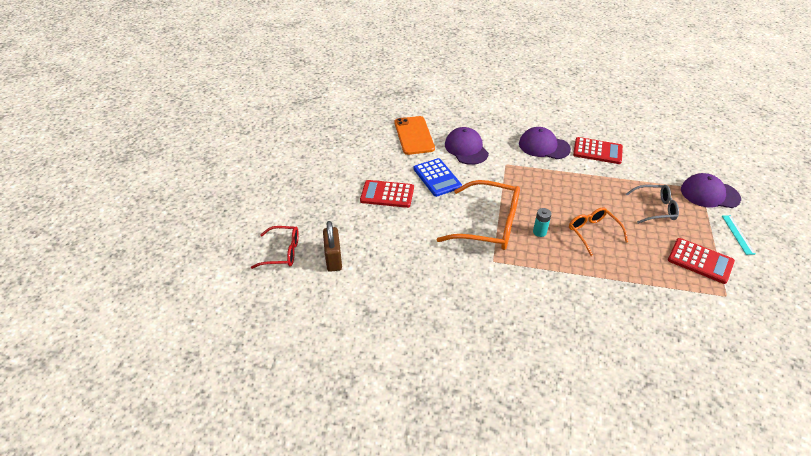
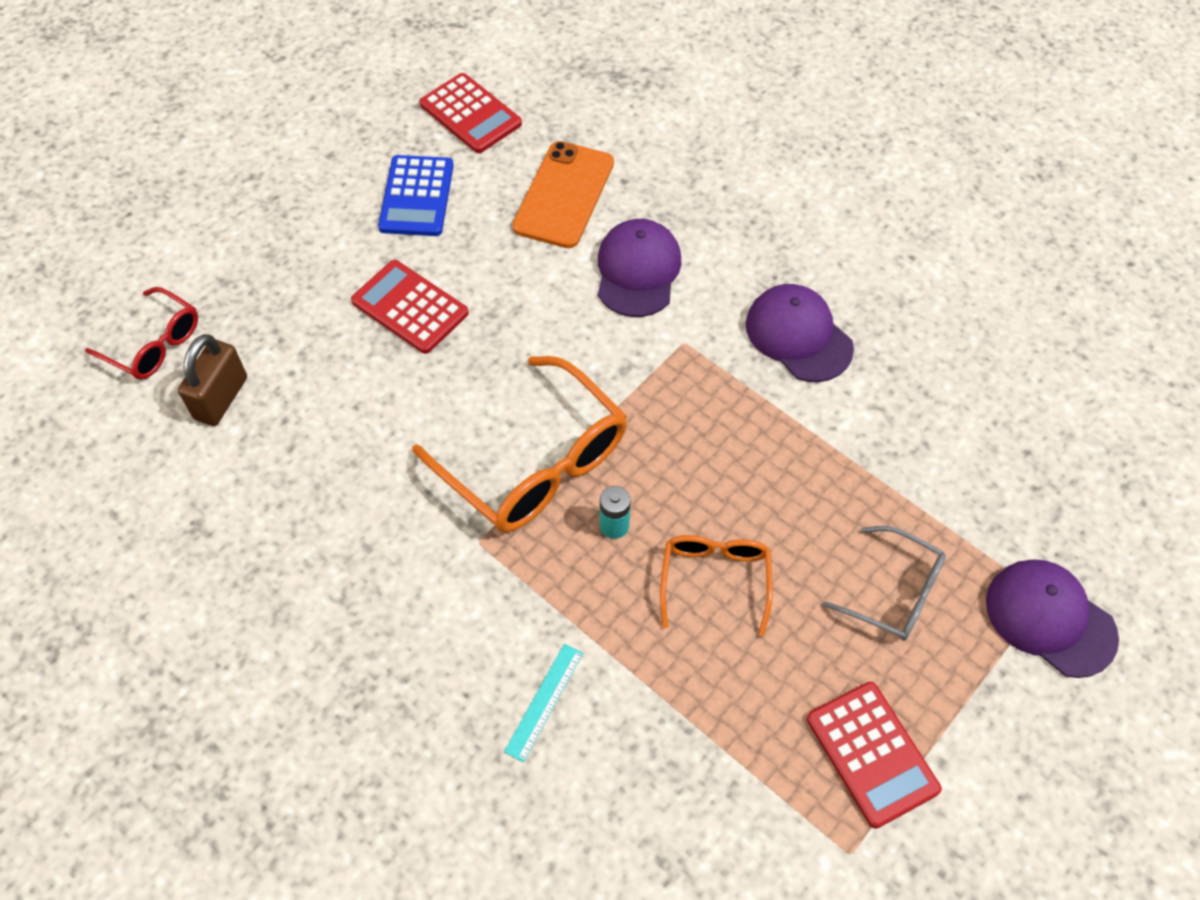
camera: 30 degrees right, 15 degrees up
(437, 178) = (527, 313): blue calculator -> blue calculator (416, 196)
(597, 151) = (902, 399): red calculator -> red calculator (470, 114)
(738, 234) = (1015, 741): turquoise ruler -> turquoise ruler (544, 701)

